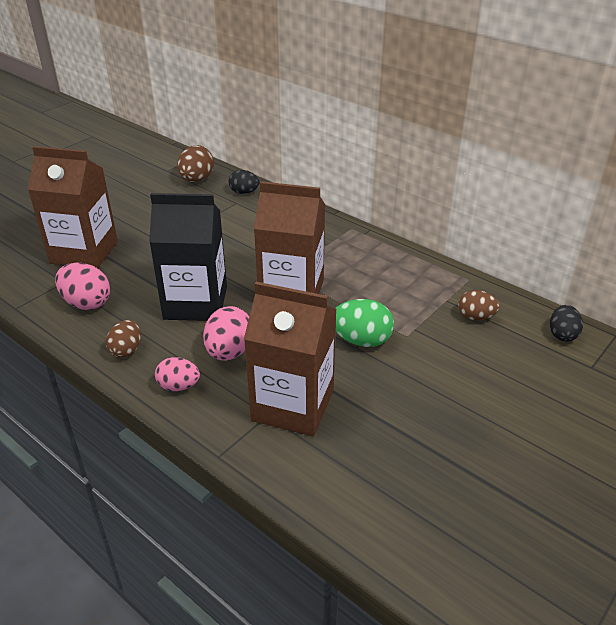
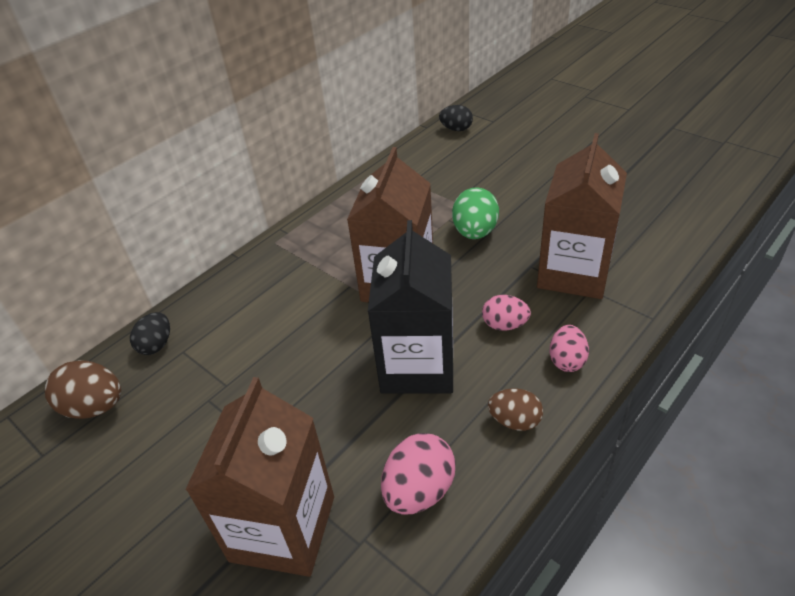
camera: 85 degrees left, 5 degrees up
(229, 352) = (504, 325): pink egg -> pink egg, size x0.66
(475, 317) = (436, 168): brown egg -> none

